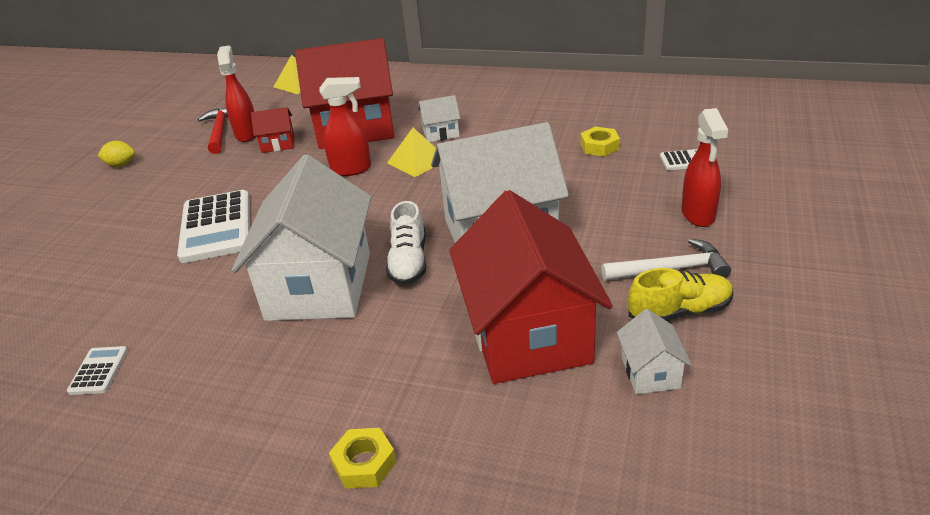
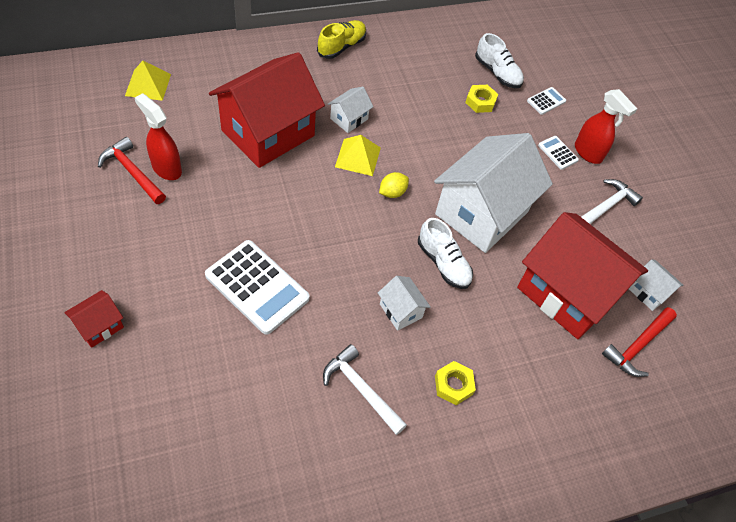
camera: 45 degrees left, 20 degrees up
(98, 371) = (313, 457): white calculator -> white calculator (557, 153)
(121, 165) = (71, 248): yellow lemon -> yellow lemon (392, 192)
(205, 334) = (361, 389): none -> white hammer
(278, 144) = (212, 172): red house -> red house (99, 326)
(319, 286) = (400, 311): white house -> white house, size x0.42
(352, 169) = (312, 183): red spray bottle -> none
(364, 463) = (556, 429): yellow nut -> yellow nut (453, 385)
(573, 424) = (638, 346): none -> red hammer
(646, 128) = (497, 73): none -> white shoe
(679, 311) = (632, 240): yellow shoe -> yellow shoe (341, 46)

